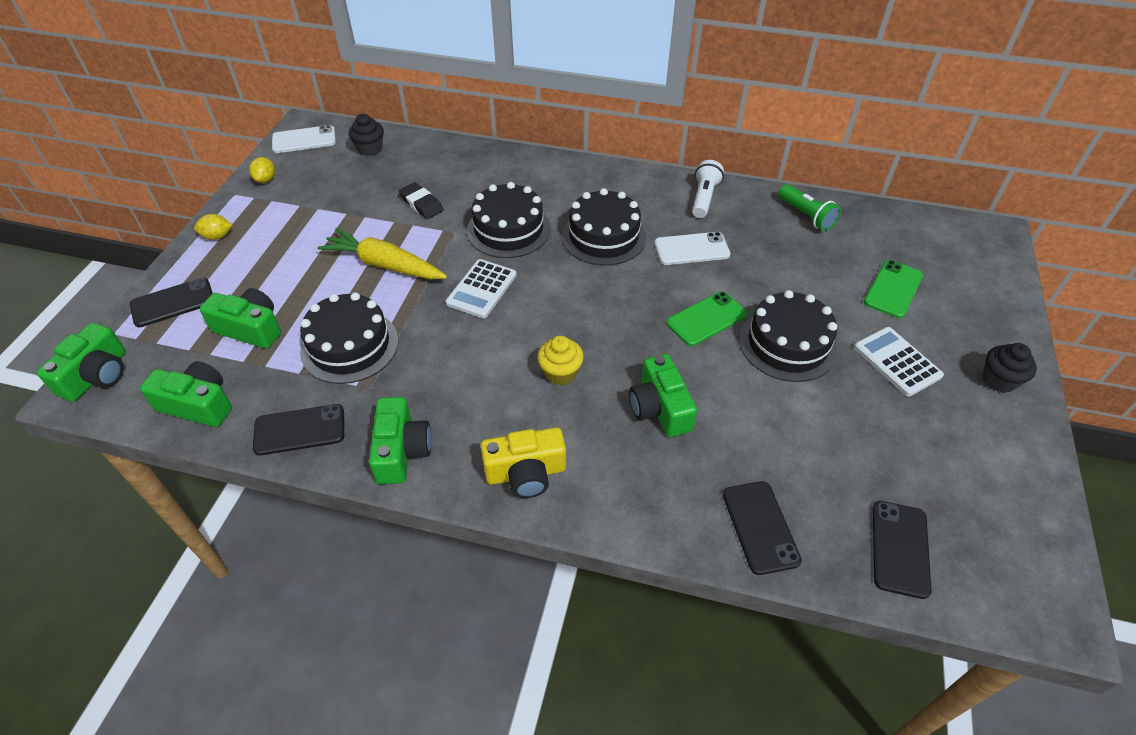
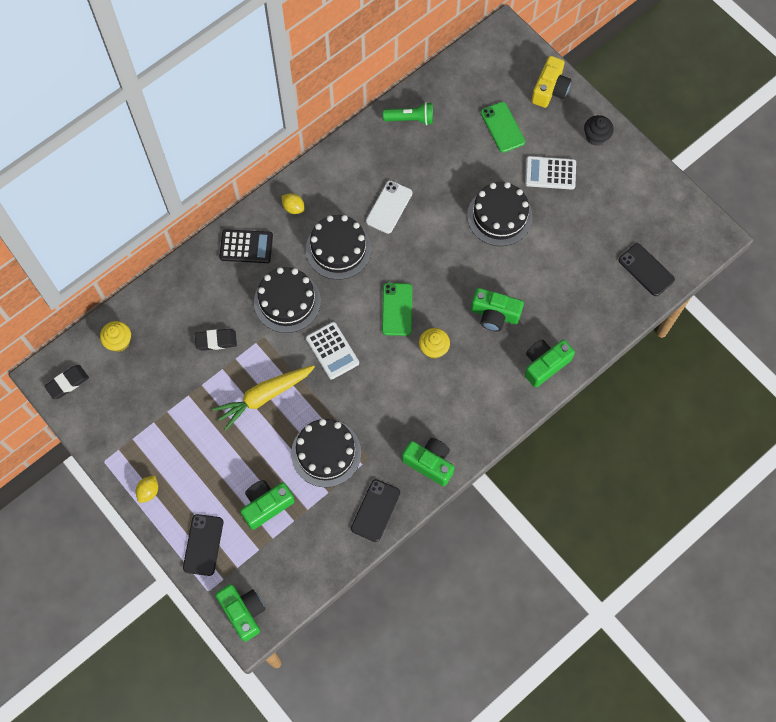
camera: 55 degrees left, 20 degrees up
(198, 405) = (314, 560): green camera -> green camera (545, 364)
(265, 179) = (101, 432): yellow lemon -> yellow lemon (293, 208)
(304, 140) = (67, 383): white phone -> black eraser
(370, 149) = (119, 342): black cupcake -> yellow cupcake
(526, 473) = (488, 408): yellow camera -> yellow camera (550, 89)
(541, 176) = (246, 246): none -> black calculator
(704, 198) = (348, 163): white flashlight -> none
(706, 319) = (451, 243): green phone -> green phone (397, 309)
(760, 527) = (594, 321): black phone -> none

